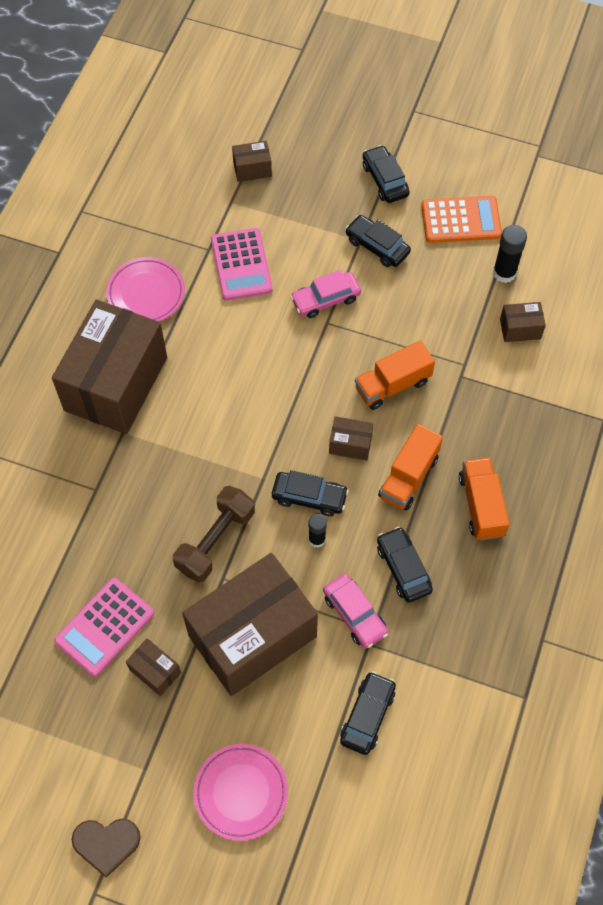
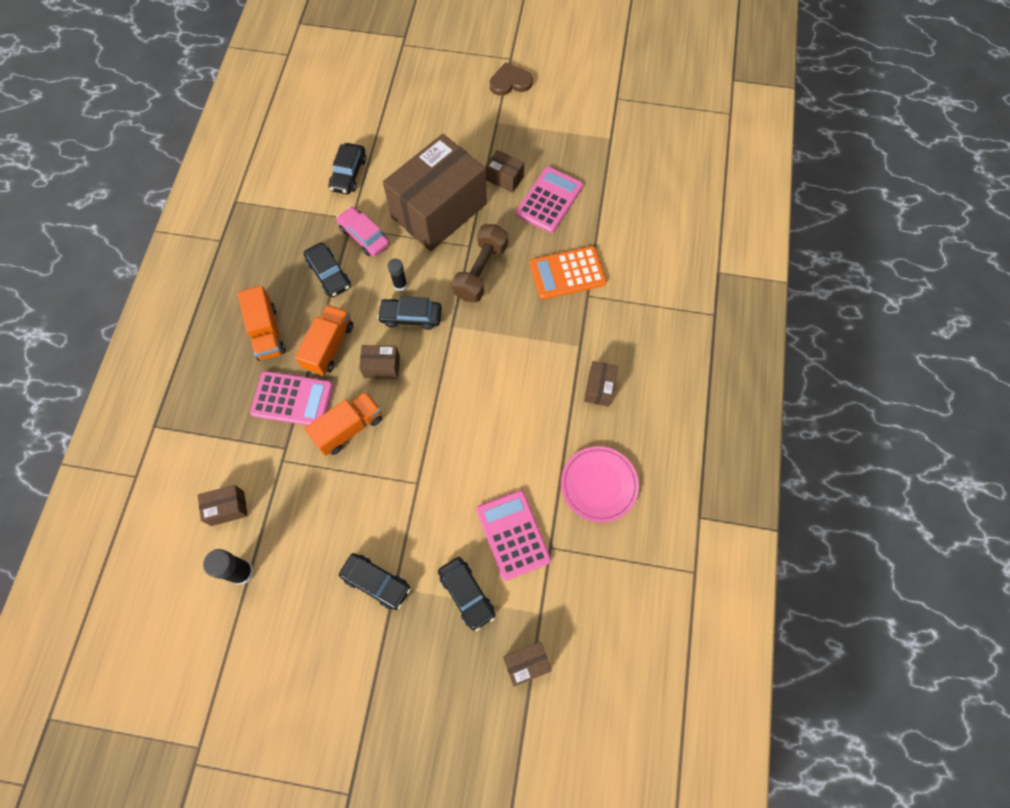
camera: 170 degrees right, 5 degrees up
(116, 384) = (599, 388): brown box -> brown box, size x0.40
(241, 792) = (429, 119): pink plate -> none
(325, 299) = (422, 509): pink car -> none
(385, 180) = (375, 676): black car -> black car (466, 594)
(452, 425) = (292, 399): none -> pink calculator
(461, 220) = (288, 633): orange calculator -> orange calculator (567, 273)

